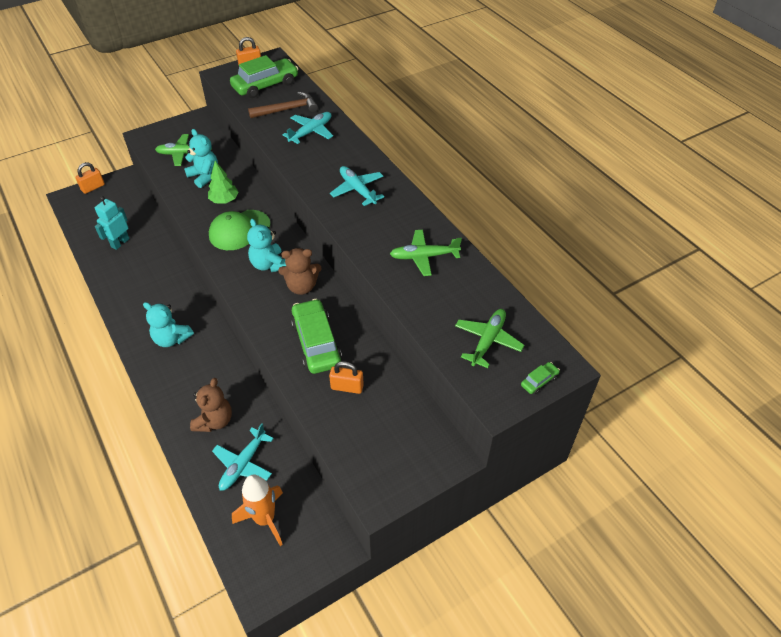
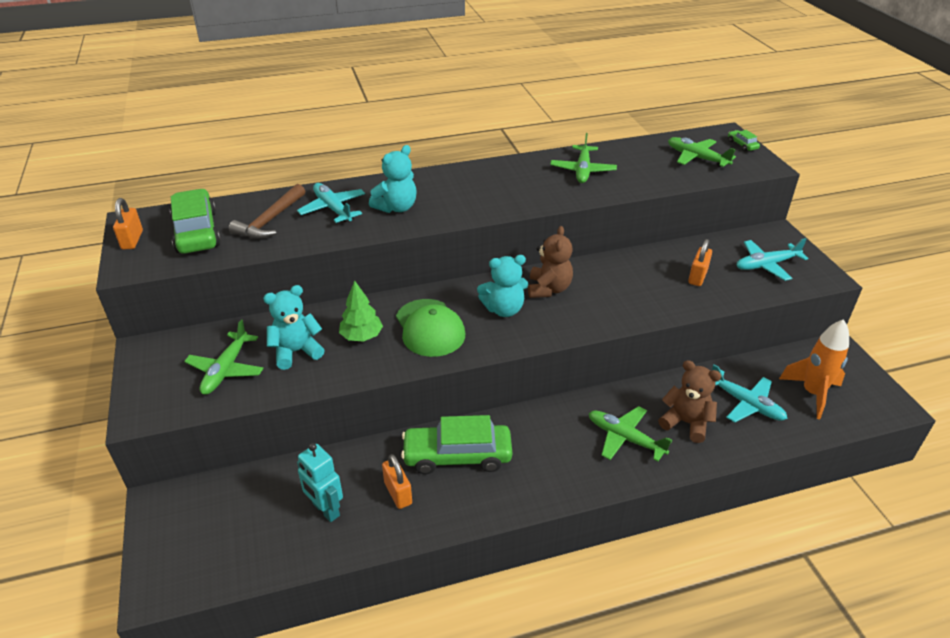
camera: 75 degrees left, 10 degrees down
(93, 187) = (153, 548): orange padlock -> orange padlock (398, 493)
(171, 339) = (548, 455): turquoise teddy bear -> turquoise teddy bear (396, 207)
(193, 382) = (625, 438): none -> green plane
(287, 109) = (270, 220): brown hammer -> brown hammer turned 150 degrees counterclockwise
(316, 343) = (636, 289): green car -> green car (457, 455)
(357, 190) = (463, 192): turquoise plane -> turquoise plane (766, 265)

